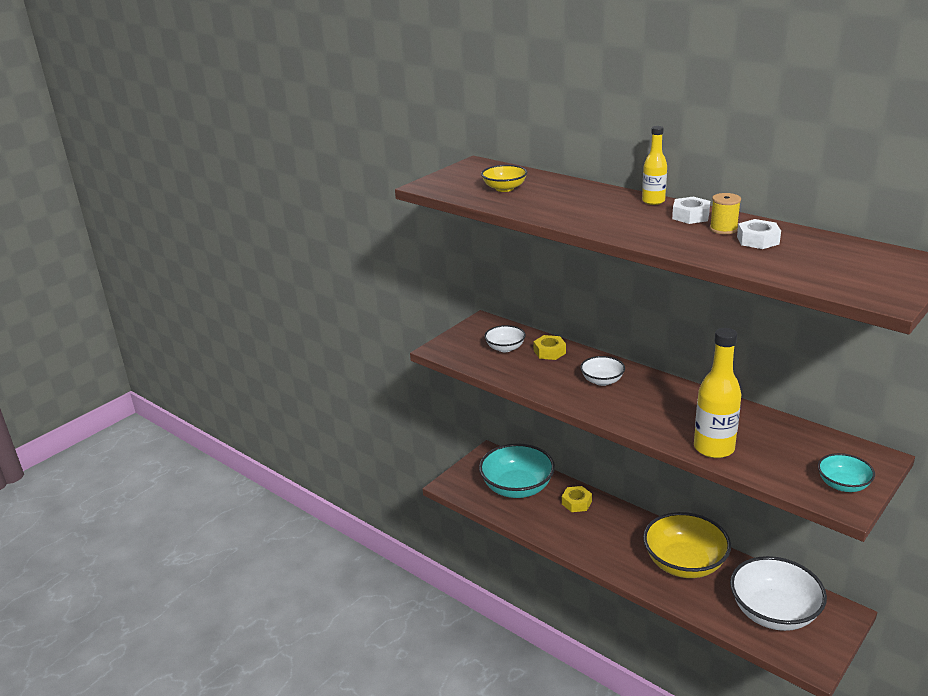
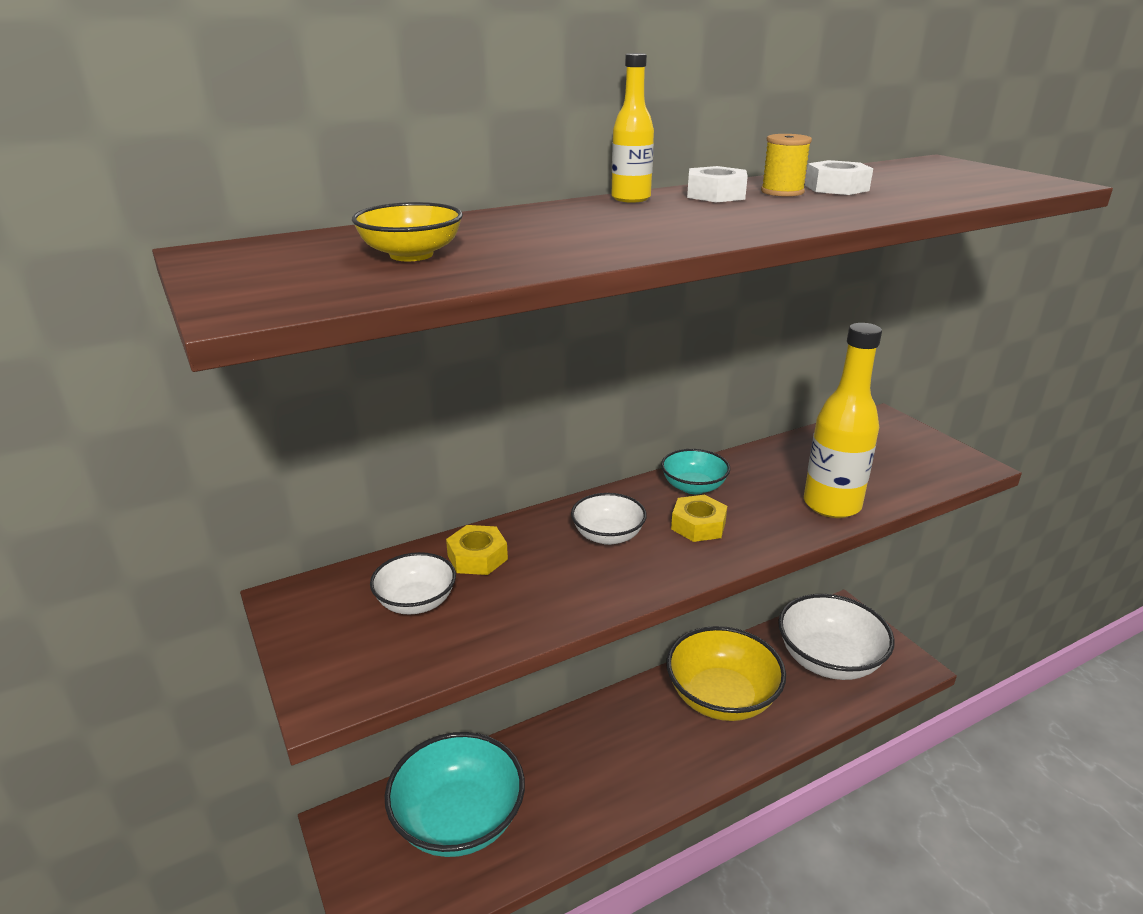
camera: 70 degrees left, 0 degrees up
(576, 503) = (543, 757): yellow nut -> yellow nut (698, 525)
(843, 485) = (932, 454): turquoise bowl -> turquoise bowl (693, 487)

